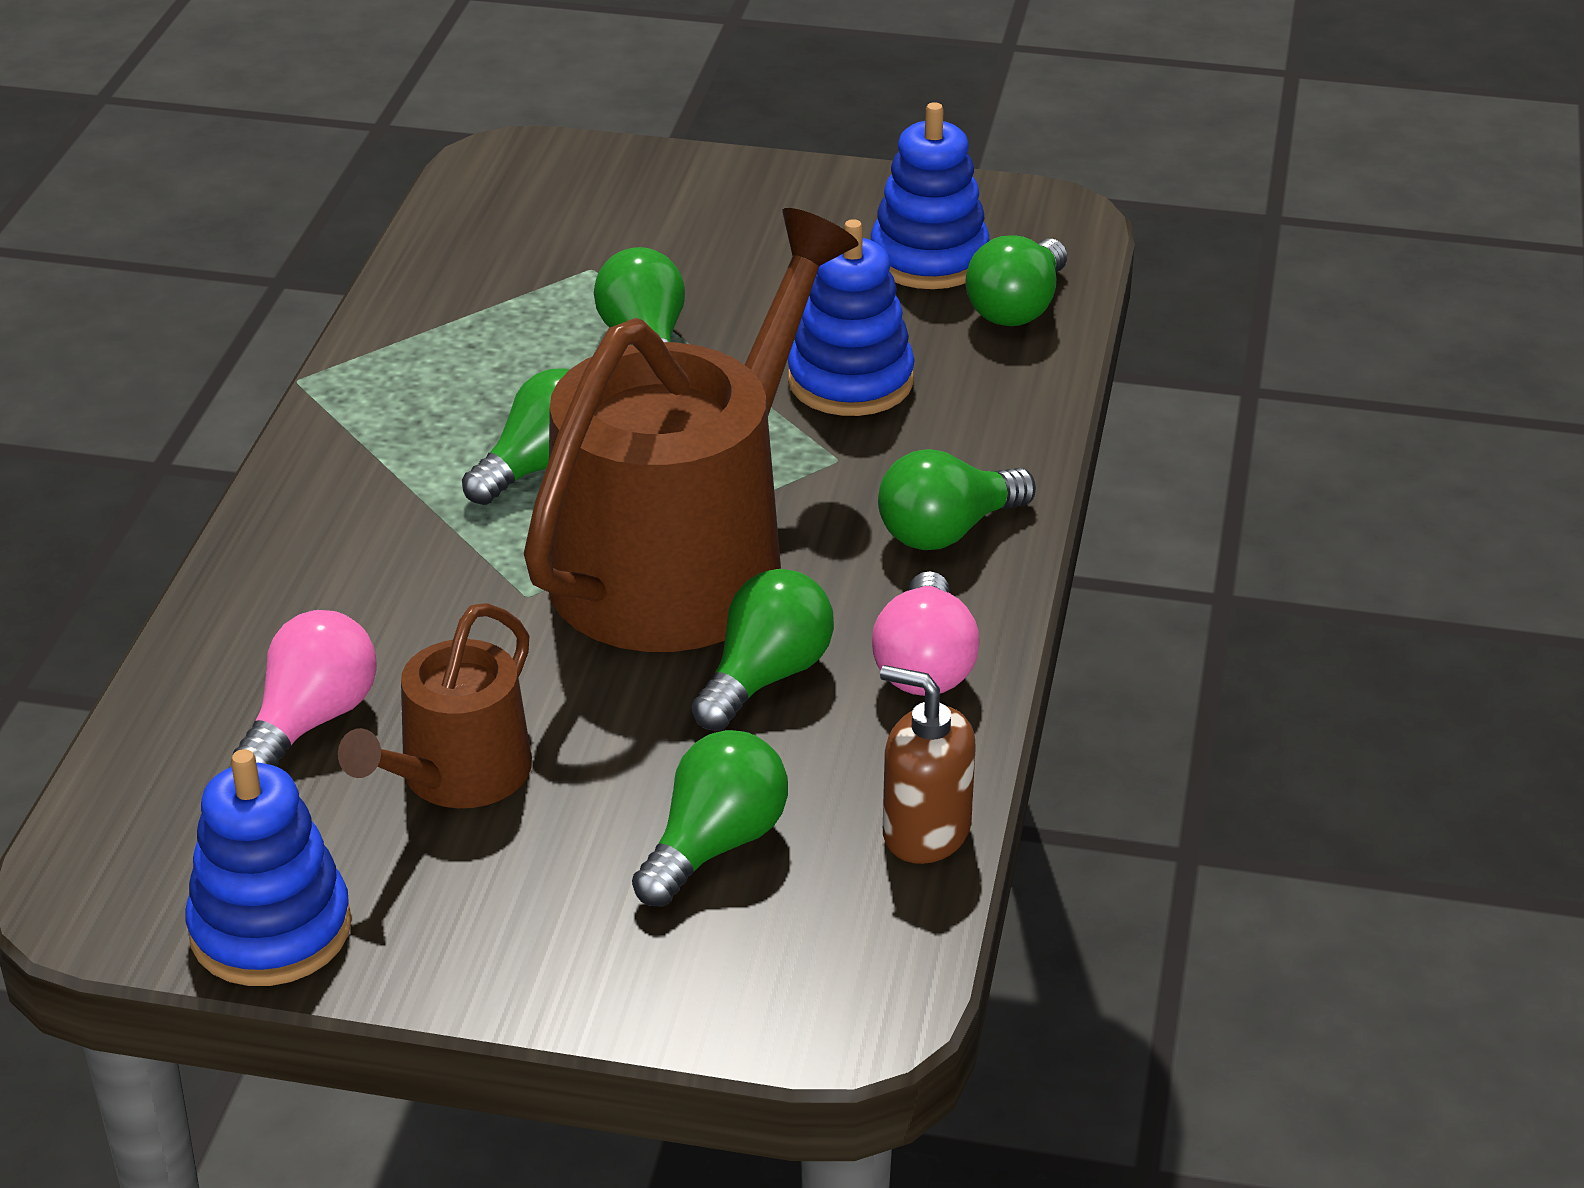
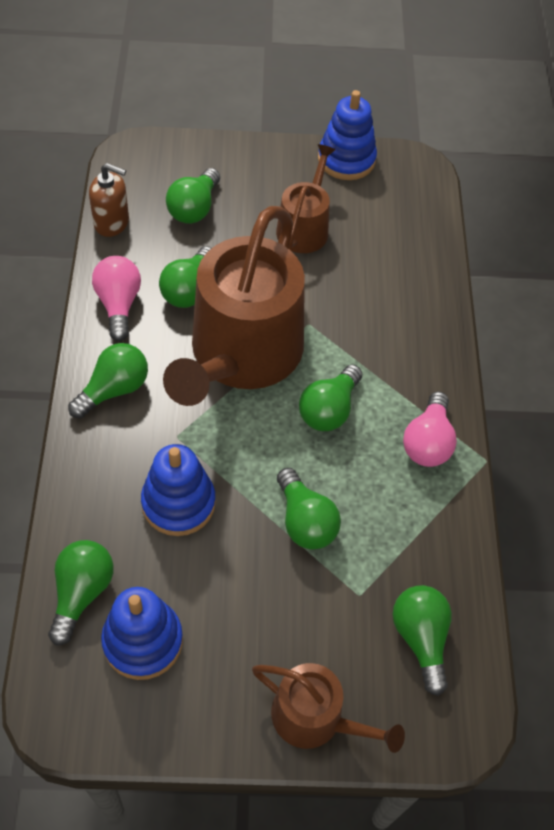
camera: 165 degrees right, 20 degrees up
(311, 721) = (373, 246): pink light bulb -> pink light bulb (427, 442)
(521, 225) = (420, 638): none -> green light bulb
(701, 180) = (315, 718): none -> brown watering can

